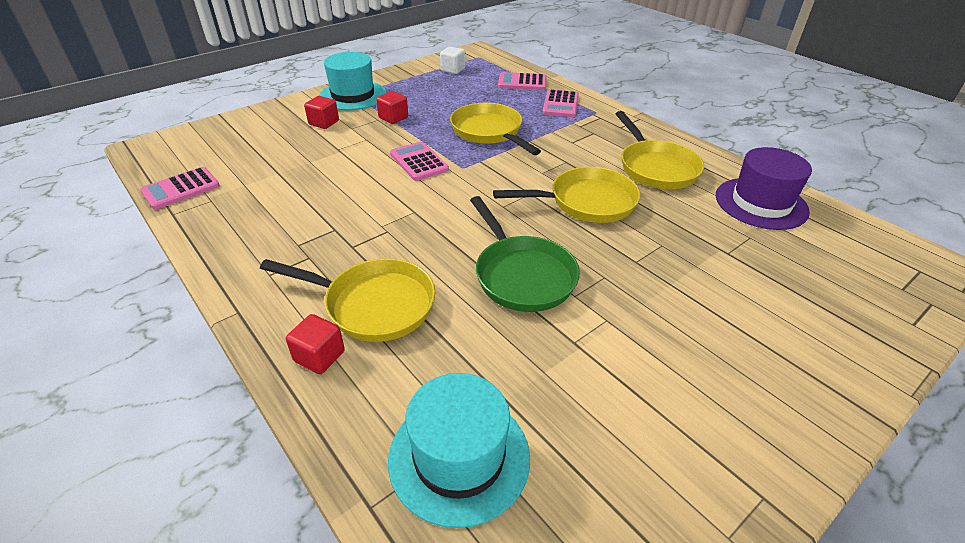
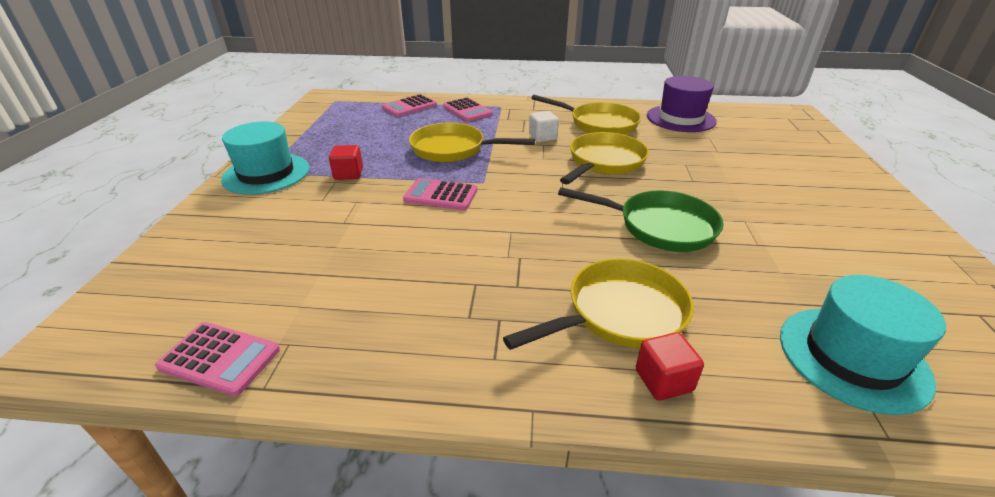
camera: 45 degrees left, 5 degrees down
(181, 189) = (220, 358): pink calculator -> pink calculator turned 75 degrees counterclockwise
(324, 123) = (281, 209): red cube -> none
(453, 70) = (330, 118): white cube -> white cube (542, 137)

